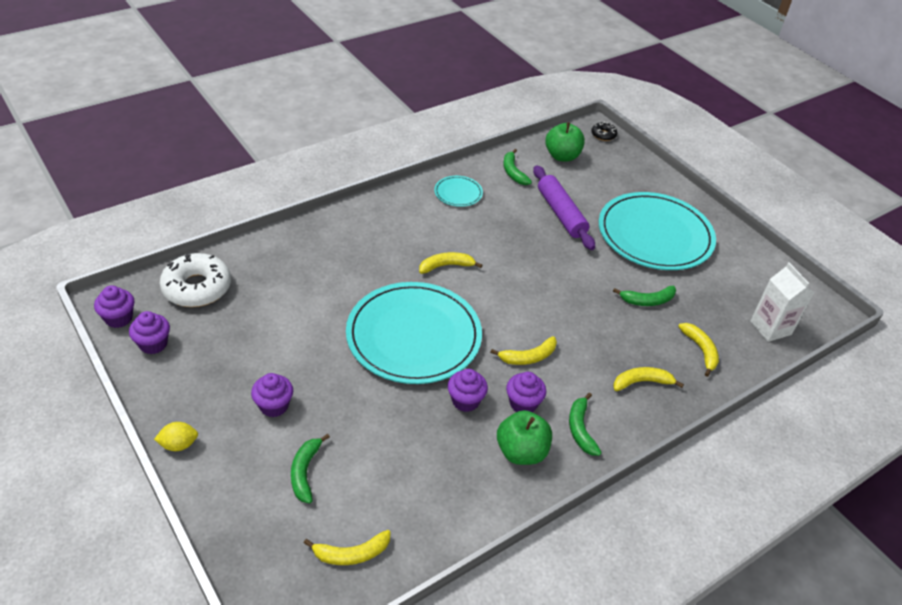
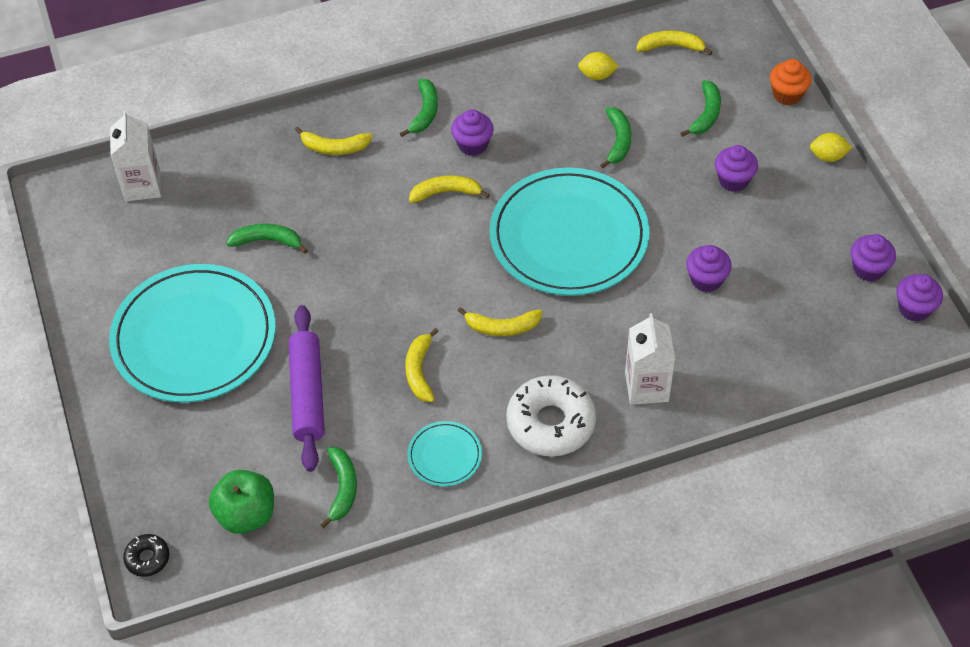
camera: 160 degrees left, 10 degrees up
(197, 288) = (825, 339): white donut -> white donut (551, 423)
(217, 511) = (787, 94): none -> orange cupcake
(332, 243) = (646, 387): none -> white carton
(389, 428) = (618, 141): none -> green banana
(426, 500) = (597, 75): none -> yellow lemon
(465, 401) = (532, 156): purple cupcake -> purple cupcake (706, 280)
(521, 452) = (493, 101): green apple -> none
(701, 350) = (245, 171): yellow banana -> yellow banana (419, 371)

